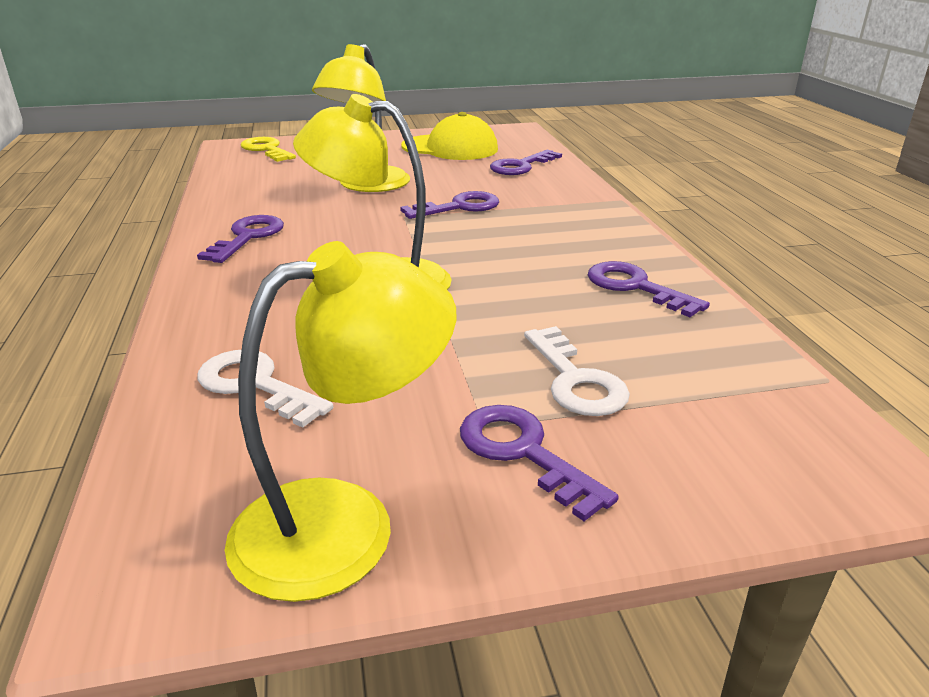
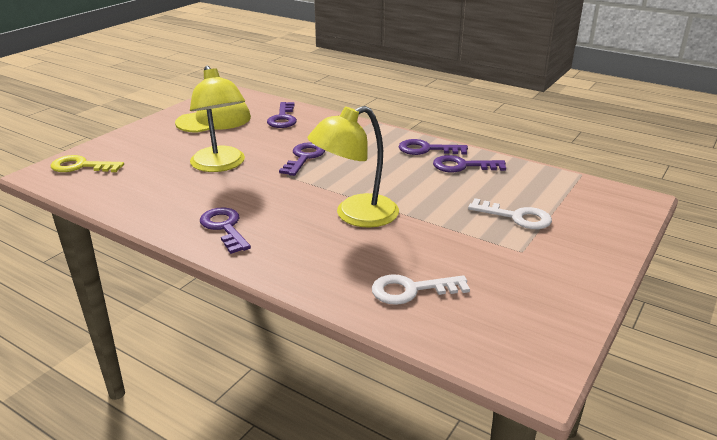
camera: 45 degrees left, 0 degrees up
(345, 523) = (550, 310): yellow lamp -> none
(523, 453) = (551, 252): purple key -> purple key (427, 149)

